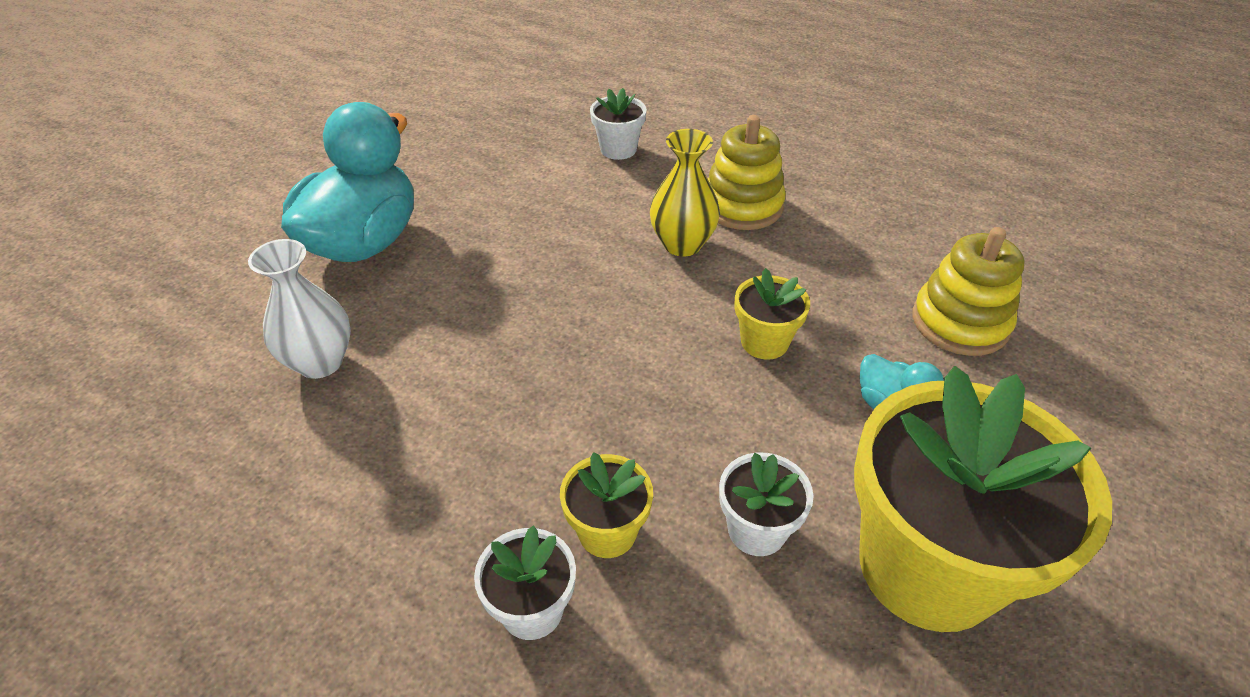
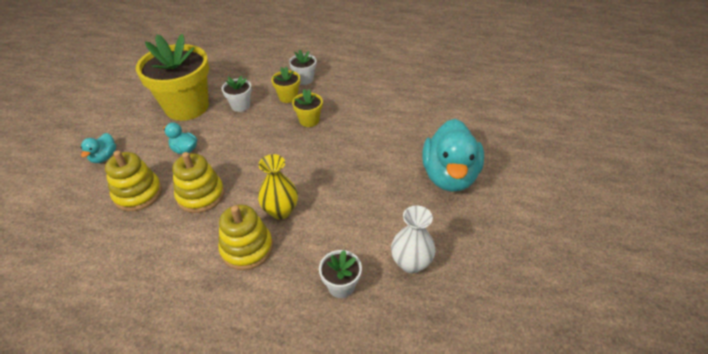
camera: 165 degrees right, 0 degrees up
(320, 362) = (418, 122): white vase -> white vase (411, 263)
(764, 342) = (236, 165): yellow flower pot -> yellow flower pot (309, 120)
(830, 296) = (201, 195): none -> yellow stacking toy
(1091, 428) = (104, 157): none -> turquoise duck

